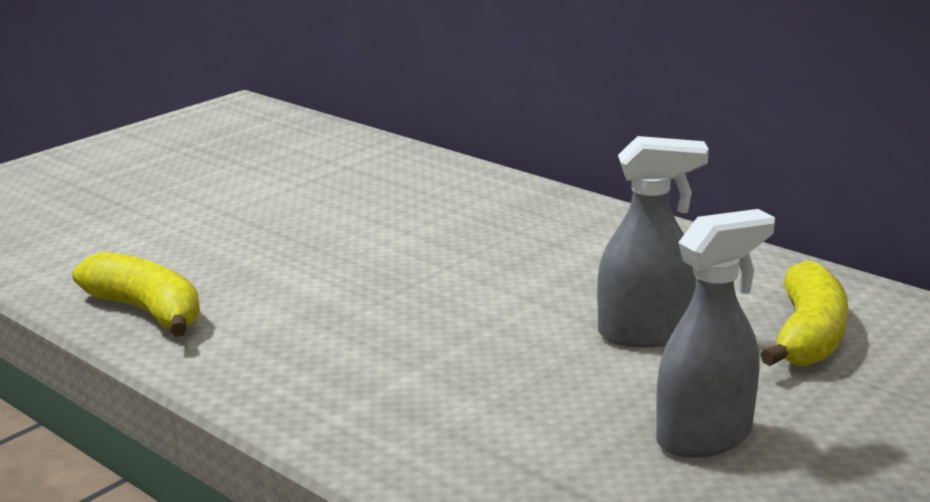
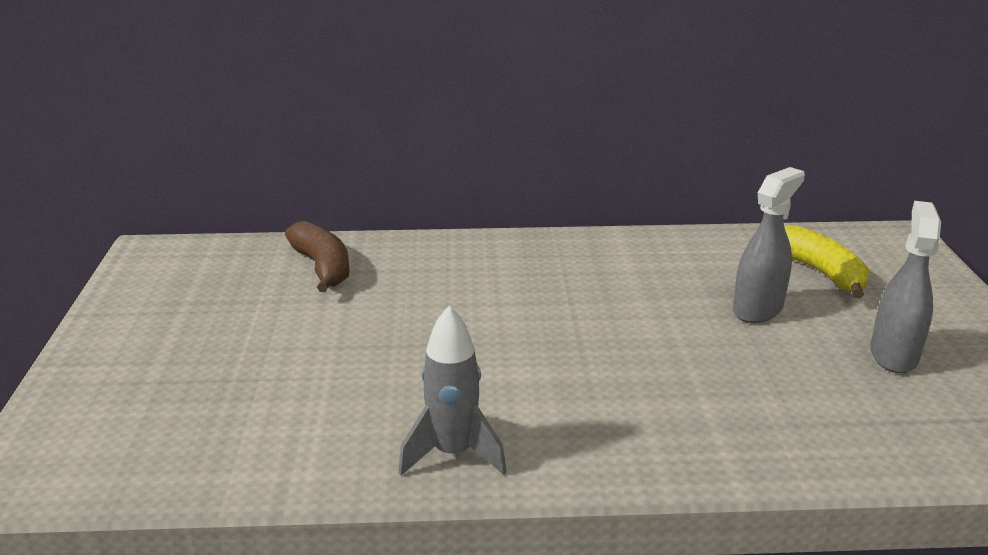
camera: 45 degrees left, 5 degrees up
(147, 311) = (453, 453): yellow banana -> grey rocket
(329, 156) = (322, 267): none -> brown banana

